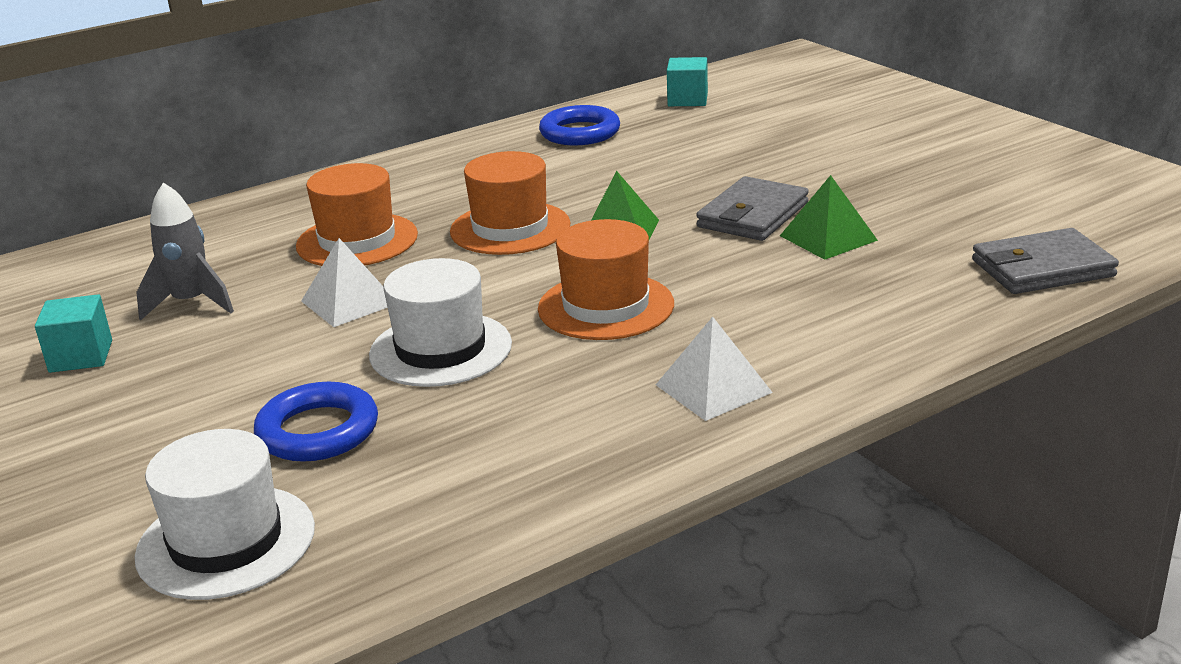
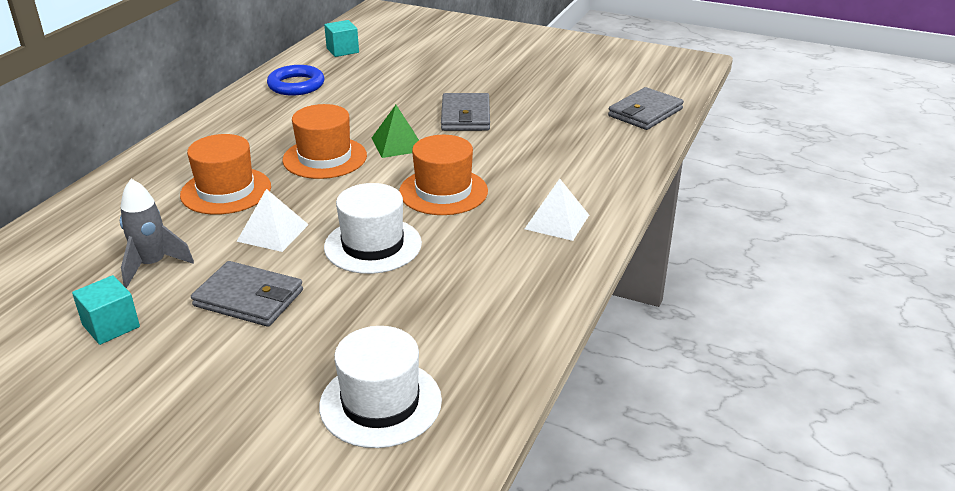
camera: 35 degrees left, 5 degrees up
(238, 370) = (249, 298): none -> grey wallet
(318, 431) = (355, 318): blue ring -> none
(828, 238) = (522, 120): green pyramid -> none

